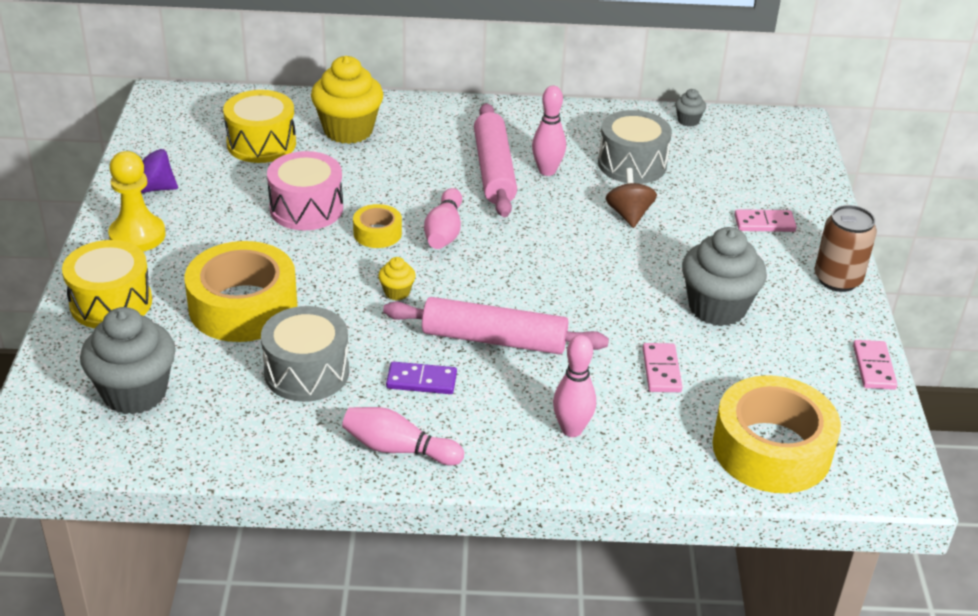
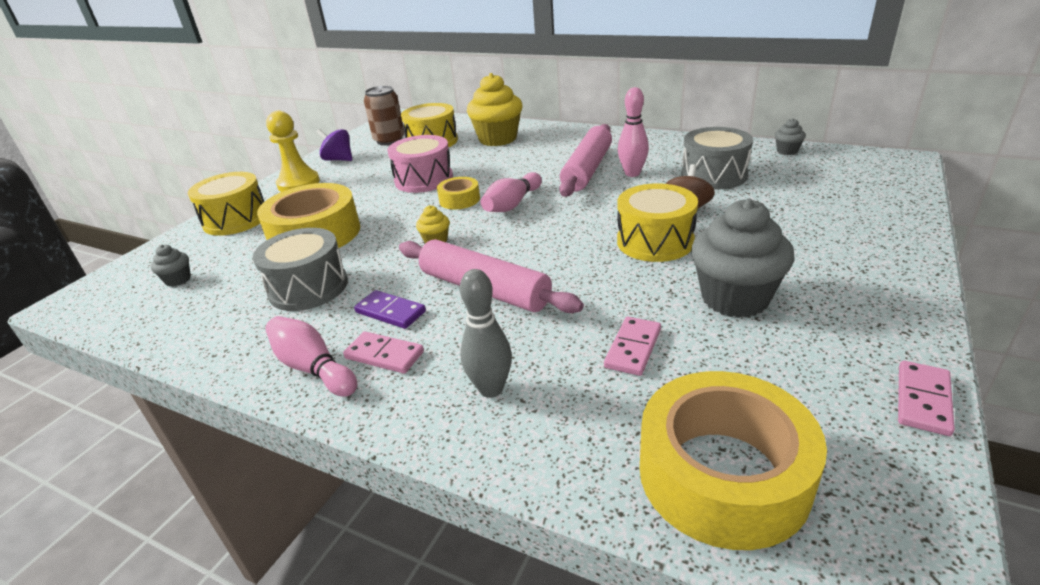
camera: 30 degrees right, 5 degrees down
(135, 393) = (178, 280): grey cupcake -> grey cupcake, size x0.45
(571, 429) = (491, 389): pink bowling pin -> grey bowling pin
(619, 258) = (655, 241): none -> yellow drum
(764, 223) = (830, 232): pink domino -> pink domino (384, 355)
(837, 279) = (902, 293): brown can -> brown can (389, 140)

